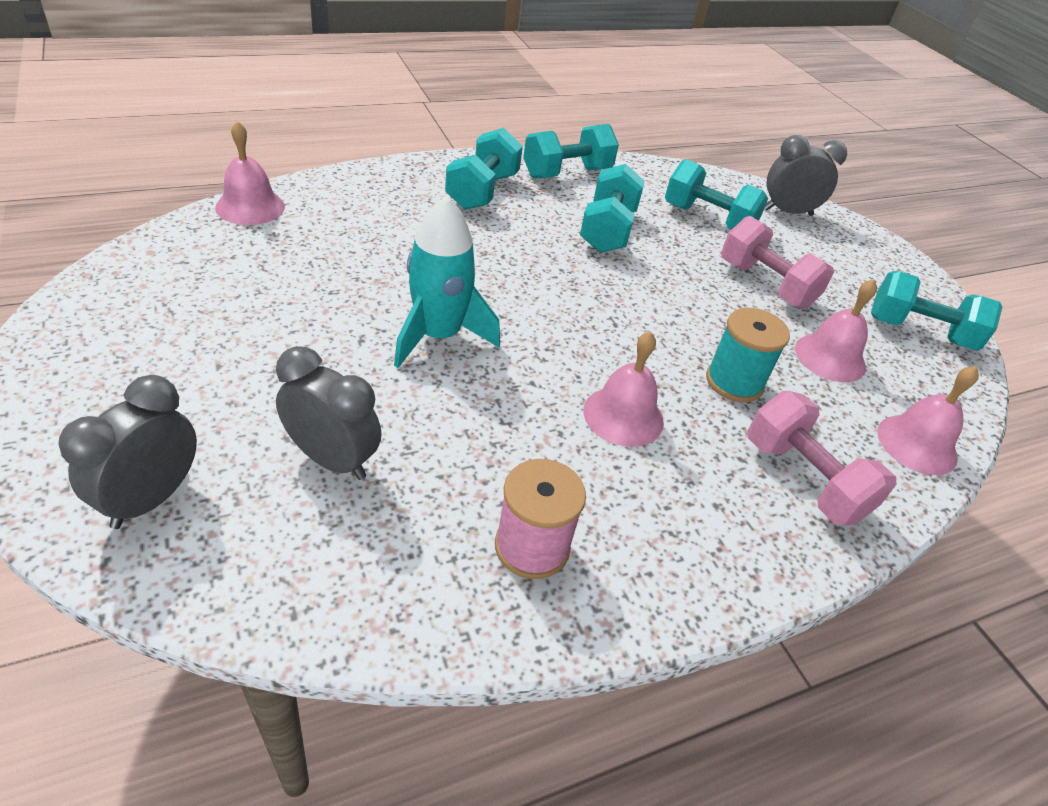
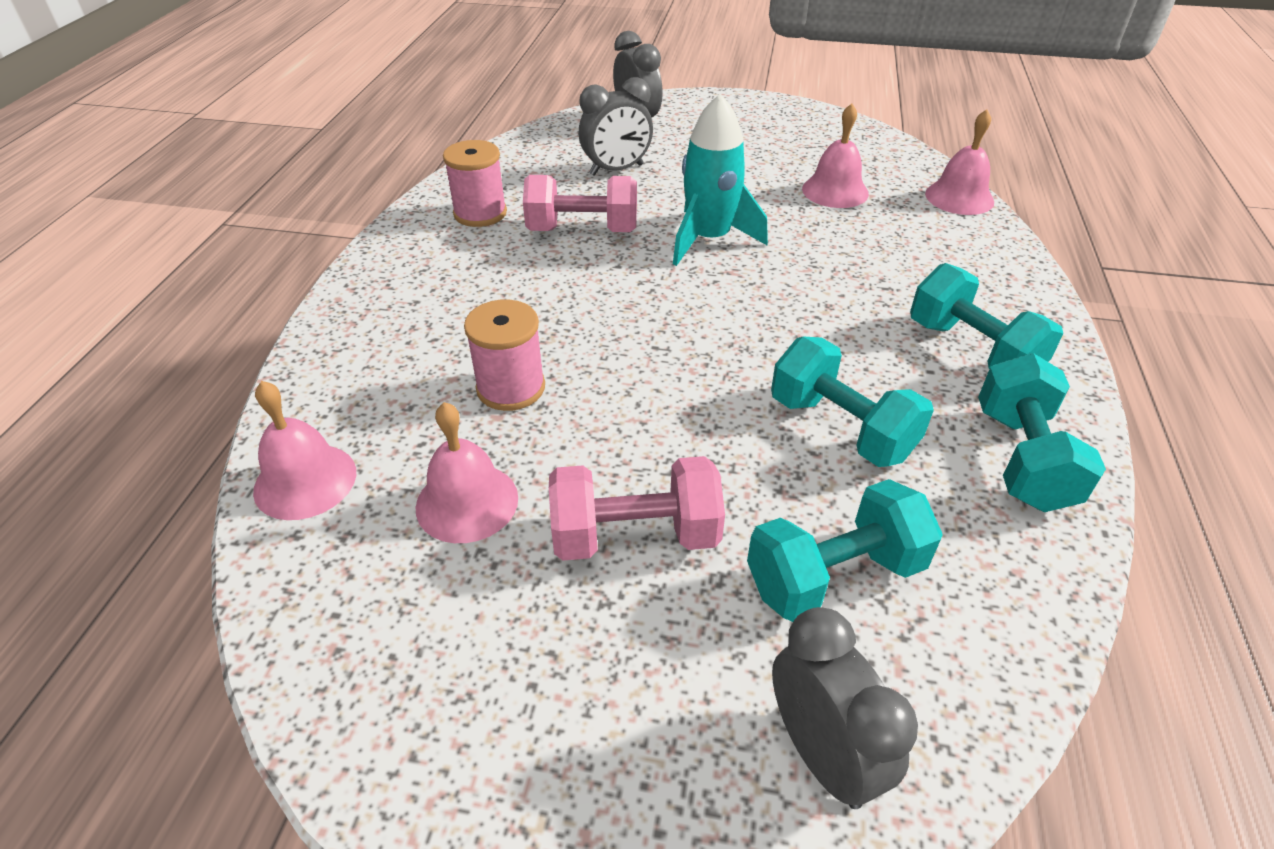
camera: 130 degrees right, 0 degrees up
(623, 416) = (540, 296): pink bell -> pink bell (835, 191)
(734, 382) = (511, 388): turquoise spool -> pink spool
(787, 212) = (822, 753): grey clock -> grey clock turned 60 degrees counterclockwise
(803, 479) = (376, 363): pink dumbbell -> pink dumbbell (582, 230)
(919, 332) = (407, 672): turquoise dumbbell -> none

